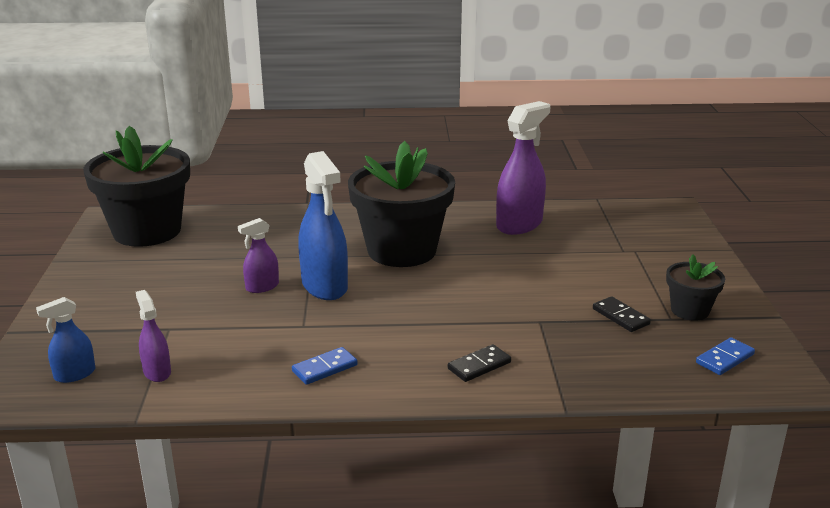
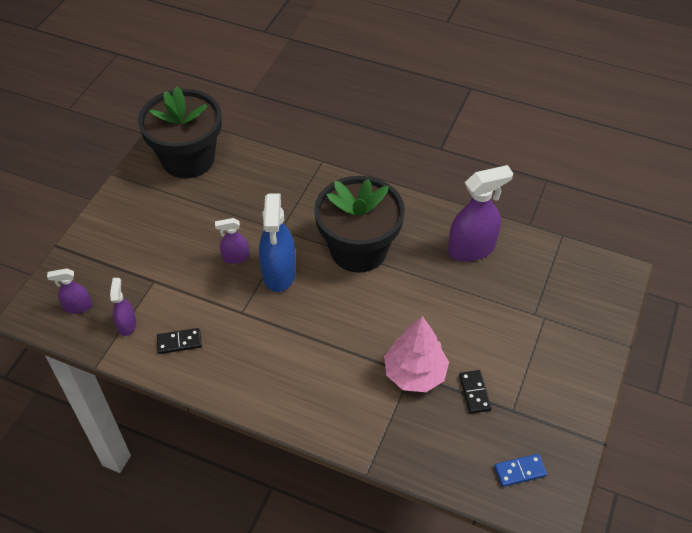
camera: 25 degrees right, 25 degrees up
(74, 374) = (78, 307): blue spray bottle -> purple spray bottle
(325, 368) = (232, 364): blue domino -> none
(479, 366) = (336, 404): black domino -> black domino (179, 342)
(545, 320) = (415, 373): none -> pink tree
(689, 310) = (534, 407): black flower pot -> none

